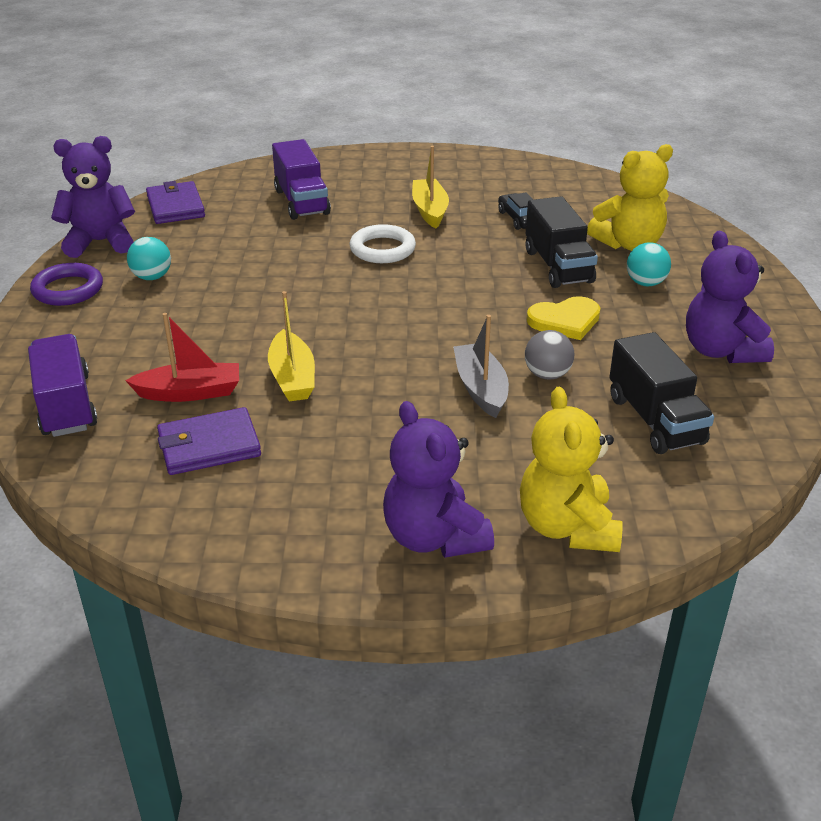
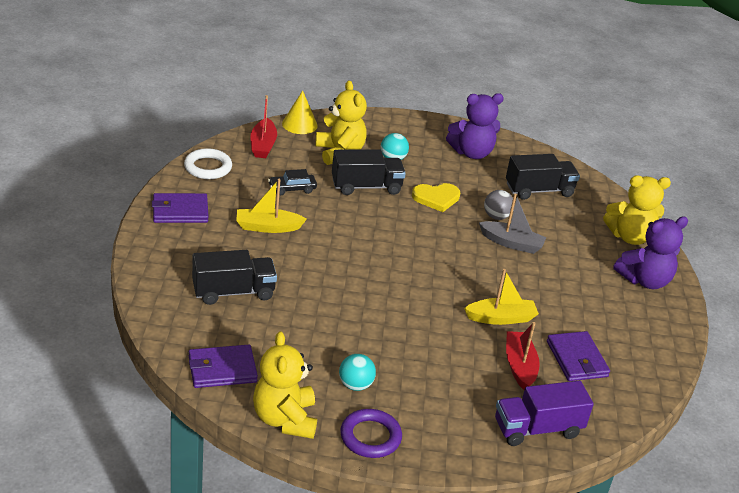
camera: 90 degrees left, 0 degrees up
(100, 242) = (285, 419): purple teddy bear -> yellow teddy bear
(301, 202) = (233, 292): purple truck -> black truck
(382, 249) = (328, 258): white ring -> white ring (208, 167)
(436, 164) = (180, 211): none -> purple wallet
(481, 389) = (511, 243): grey boat -> grey boat turned 150 degrees counterclockwise
(565, 321) = (436, 198): yellow heart -> yellow heart turned 90 degrees clockwise
(605, 195) = (263, 145): none -> red boat
(677, 214) = (299, 124): none -> yellow cone

